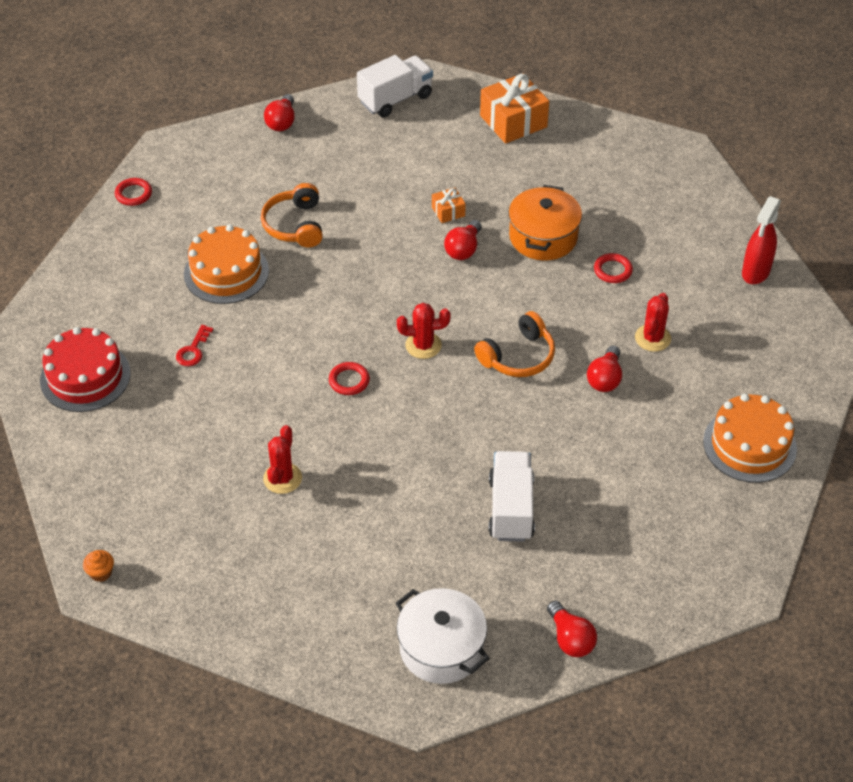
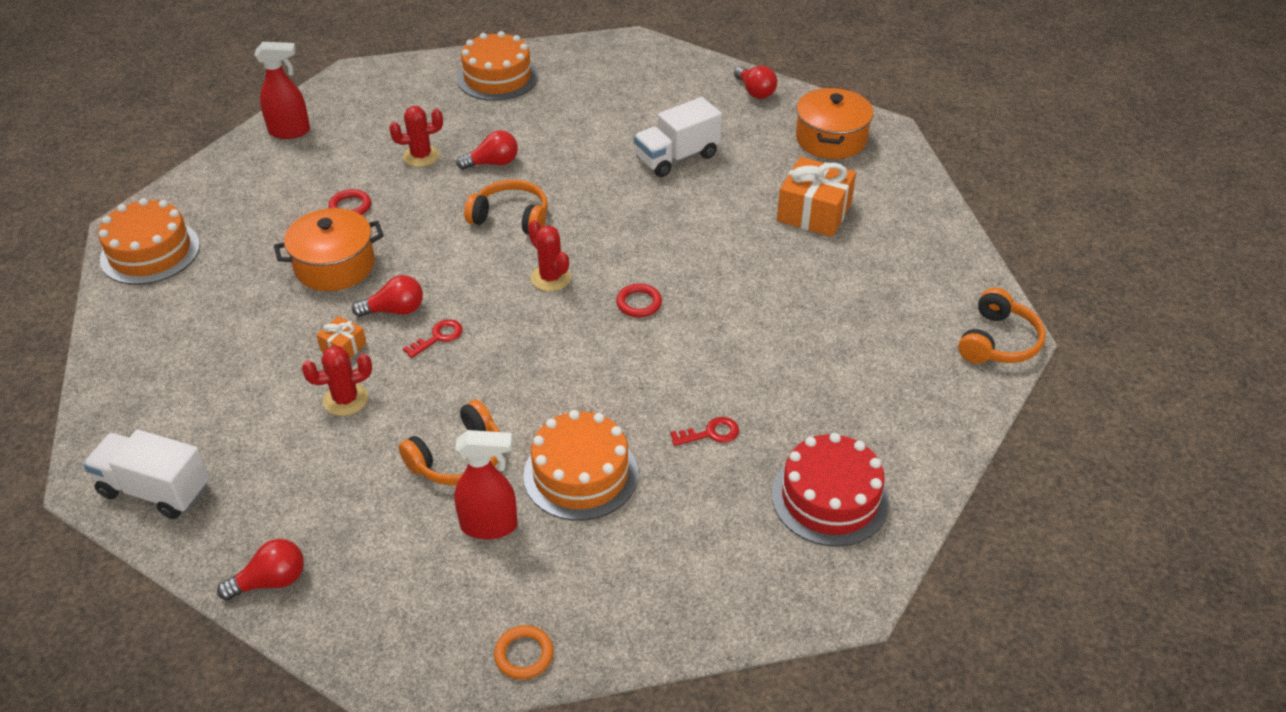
camera: 125 degrees left, 5 degrees down
(101, 573) = (998, 342): orange cupcake -> orange headphones
(133, 194) = (524, 655): red ring -> orange ring
(230, 217) = (490, 526): none -> red spray bottle
(282, 478) = (786, 288): red cactus -> red cactus (345, 399)
(414, 260) = (438, 337): none -> red key
(441, 648) = (831, 139): white pot -> orange pot
(513, 121) = (145, 366): orange gift -> orange gift (814, 212)
(570, 639) = (755, 92): red light bulb -> red light bulb turned 120 degrees clockwise
(641, 153) = (150, 252): none -> orange cake

